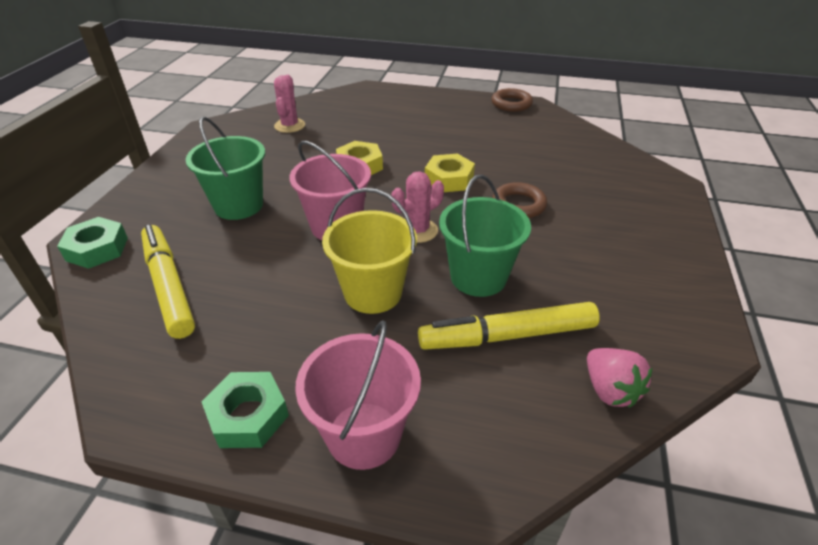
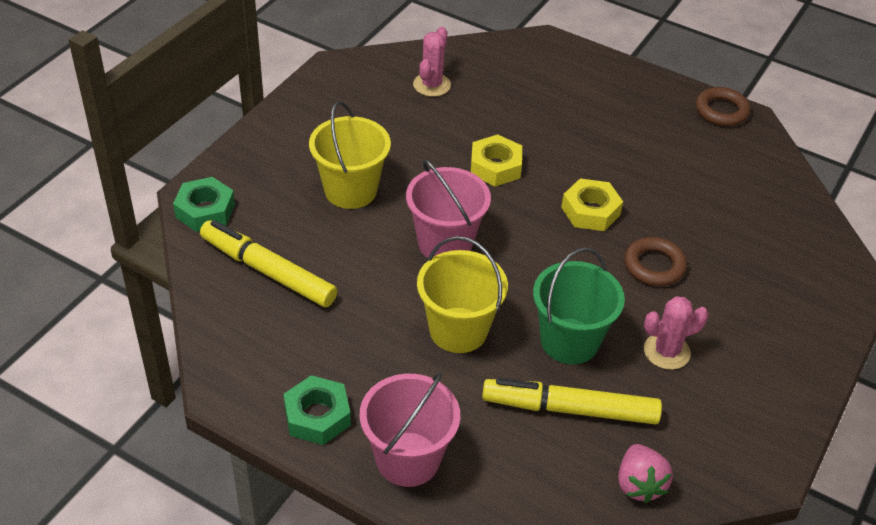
camera: 15 degrees right, 5 degrees up
(168, 286) = (268, 271): yellow marker -> yellow marker turned 45 degrees counterclockwise
(238, 205) = (350, 190): green bucket -> yellow bucket
(417, 230) = (529, 270): pink cactus -> pink cactus (666, 351)

